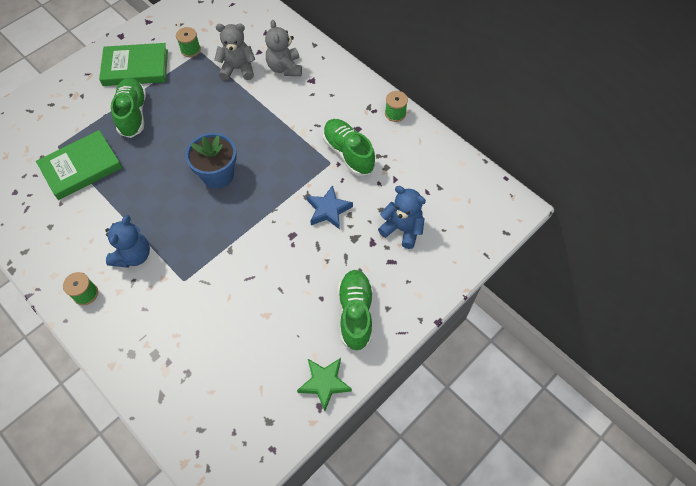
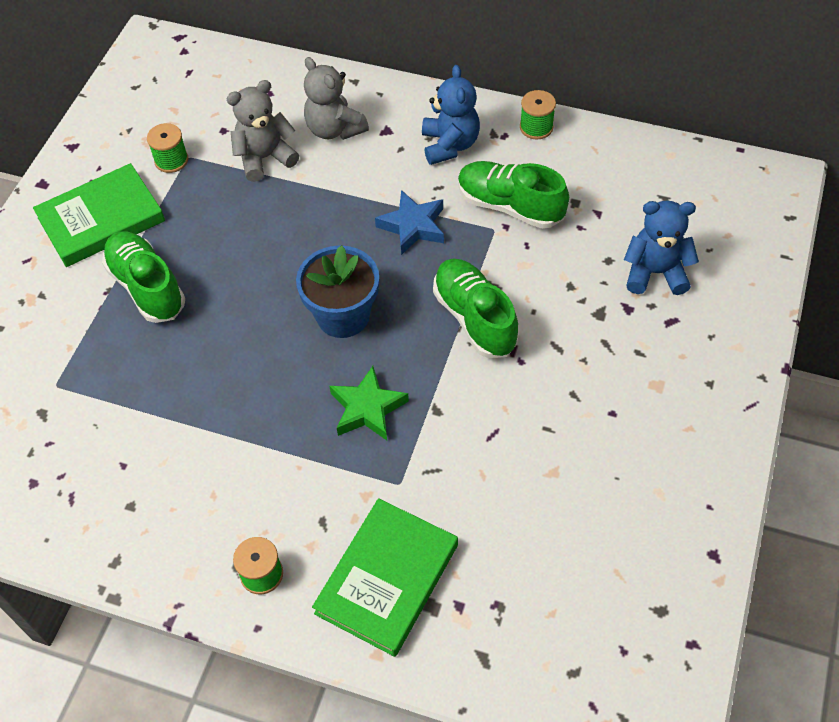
camera: 25 degrees left, 5 degrees down
(81, 167) = (119, 398): green book -> green book (387, 579)
(133, 255) = (296, 485): blue teddy bear -> blue teddy bear (450, 145)
(324, 383) = (698, 521): green star -> green star (367, 408)
(328, 210) = (537, 293): blue star -> blue star (413, 226)
(355, 313) = (673, 410): green shoe -> green shoe (475, 318)

